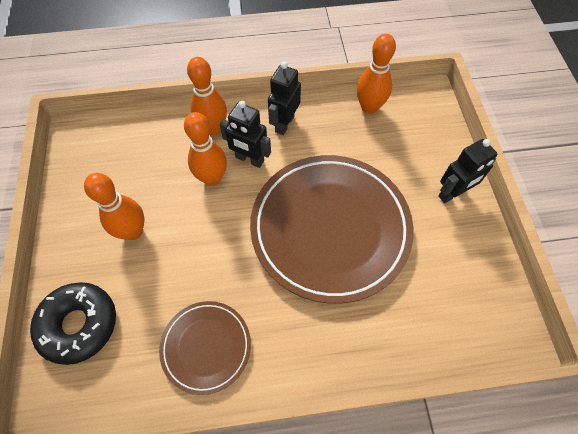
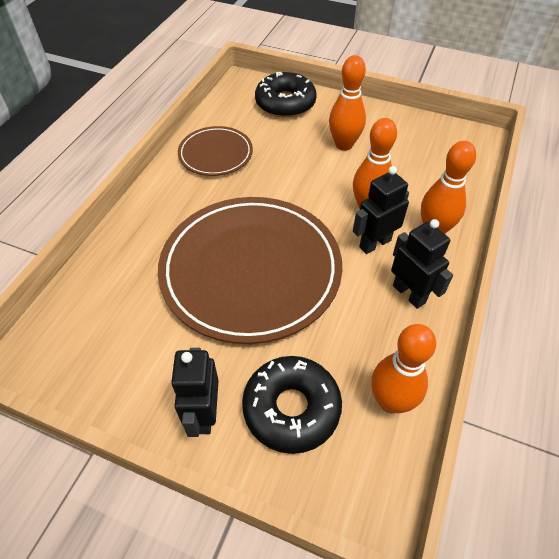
camera: 120 degrees right, 10 degrees down
(411, 151) = (291, 408): none -> black donut

